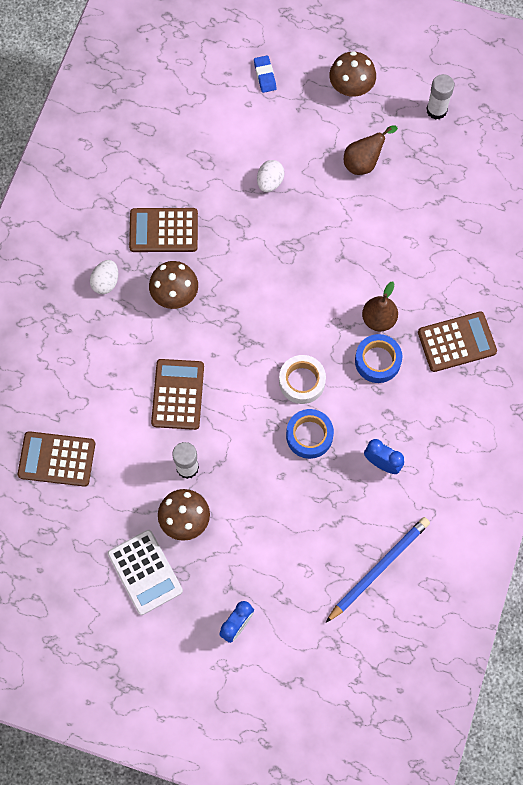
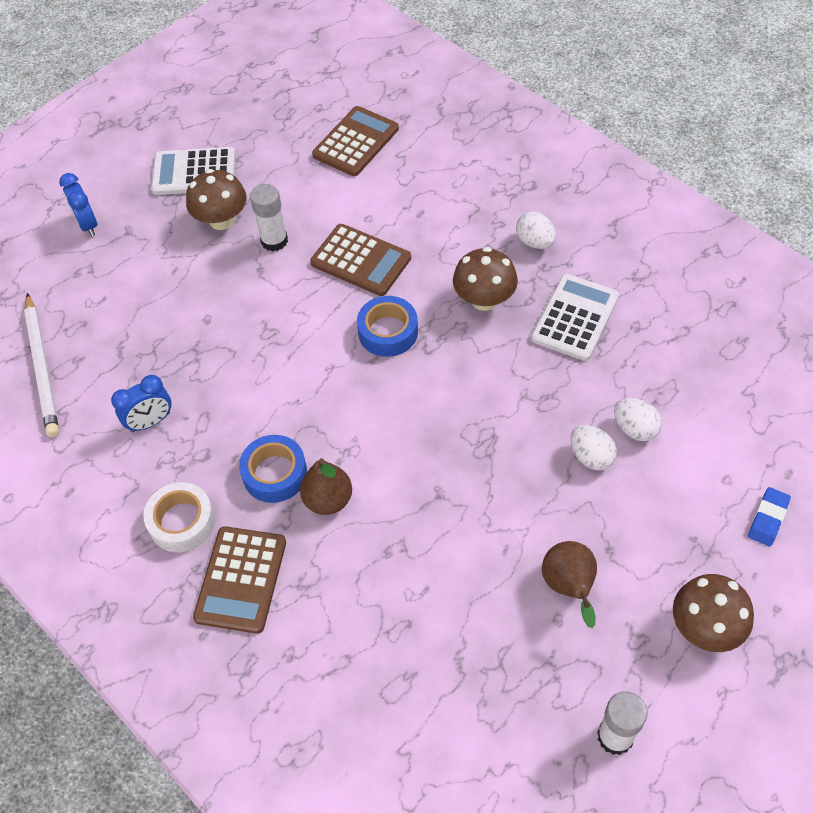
camera: 120 degrees right, 15 degrees down
(163, 230) = (575, 318): brown calculator -> white calculator
(237, 164) = (635, 429): none -> white egg
(265, 75) = (768, 518): blue eraser -> blue eraser turned 75 degrees counterclockwise
(302, 381) = (300, 382): white tape -> white tape (182, 522)
(309, 436) = (232, 363): blue tape -> blue tape (388, 332)
(378, 568) = (42, 367): blue pencil -> white pencil

